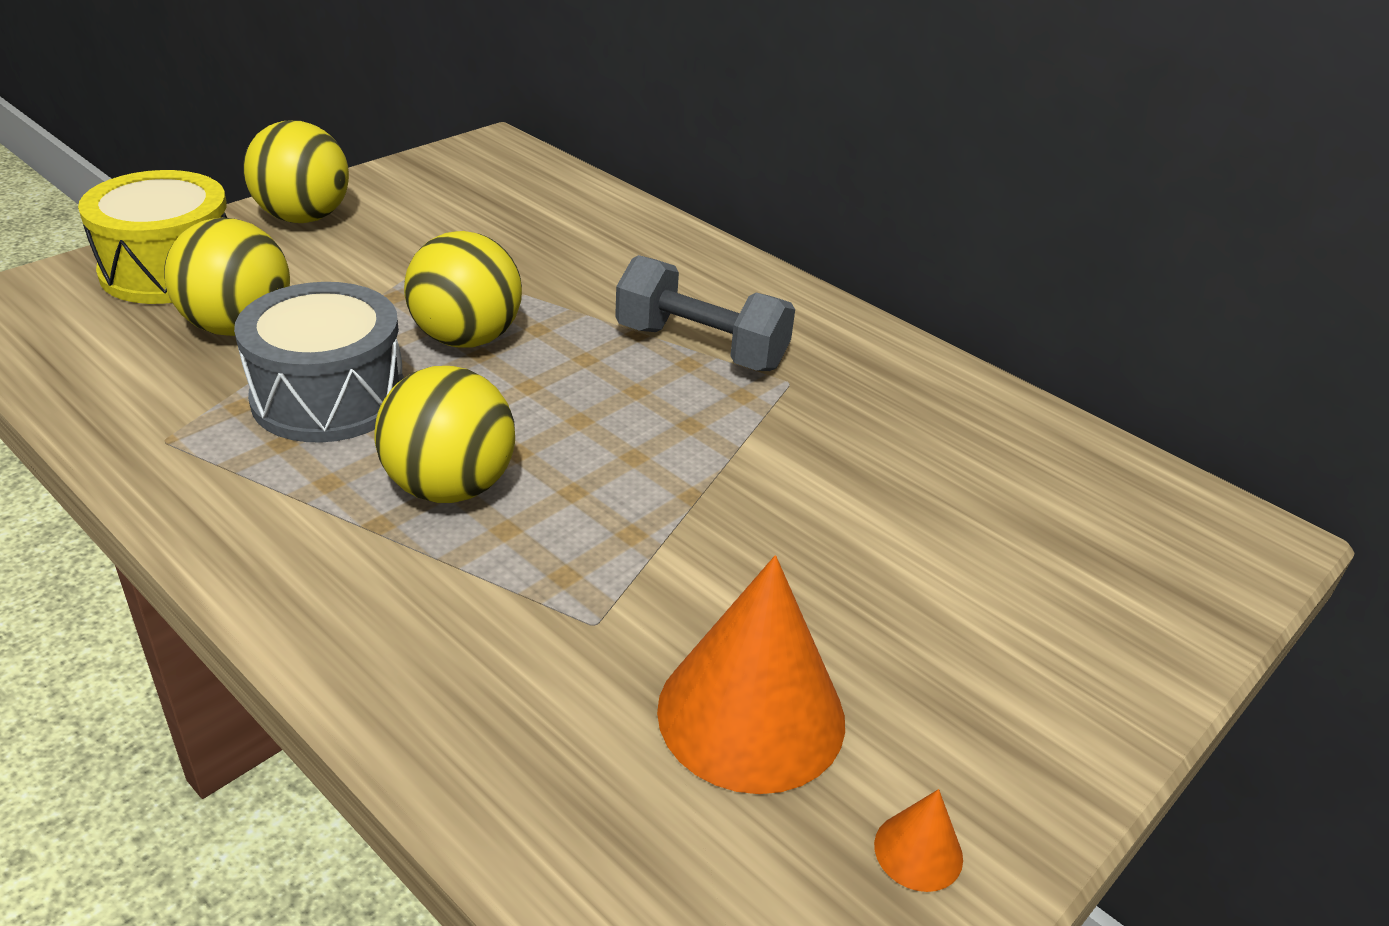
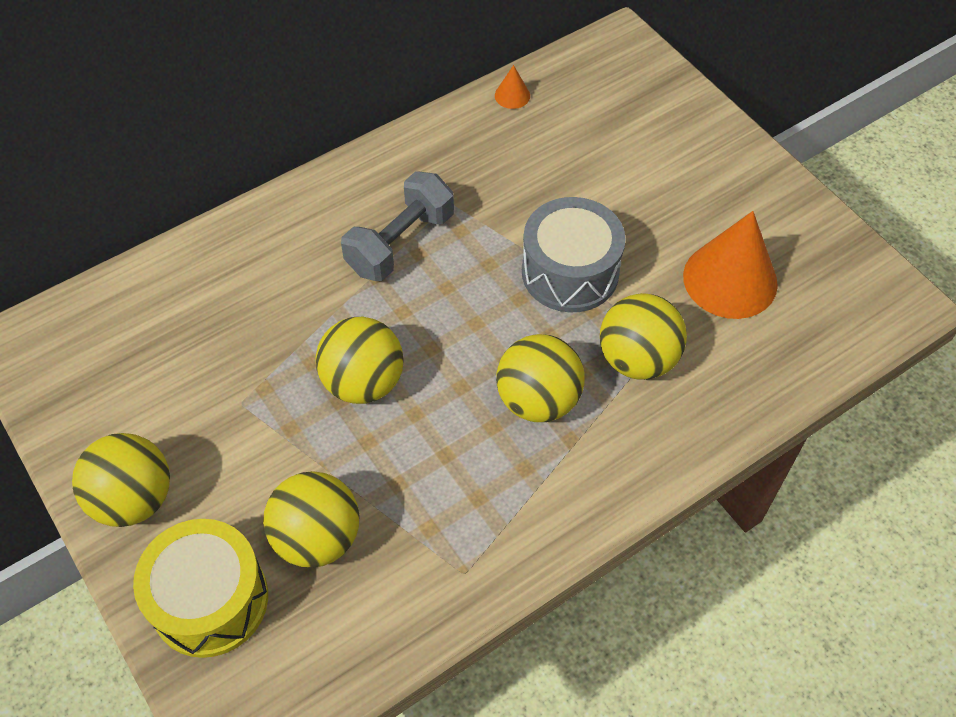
camera: 75 degrees left, 20 degrees up
(329, 397) = (426, 470): grey drum -> grey drum (570, 272)
(542, 592) = (637, 359): none -> yellow ball
(918, 851) = (808, 235): orange cone -> orange cone (512, 95)

